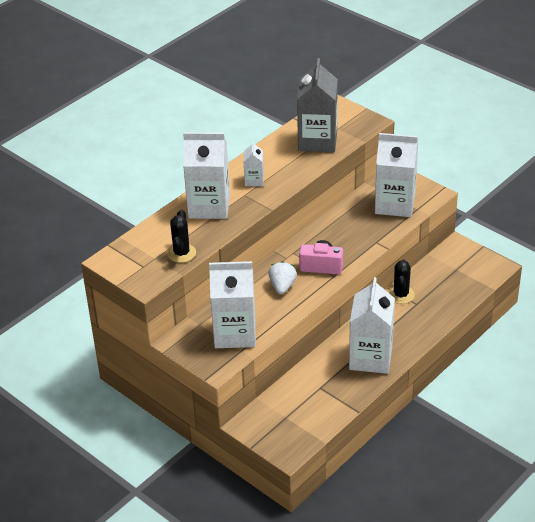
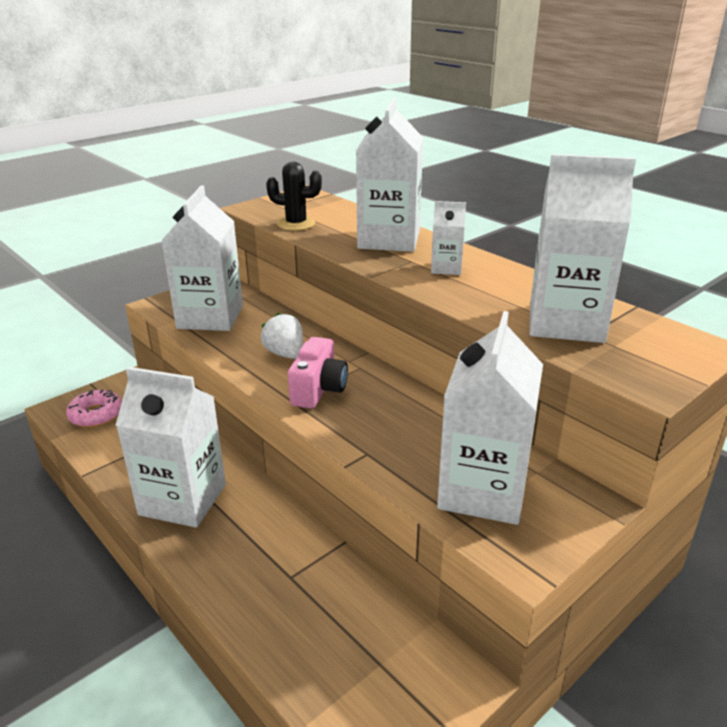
camera: 95 degrees right, 10 degrees down
(282, 286) = (285, 354): white strawberry -> white strawberry turned 135 degrees counterclockwise
(293, 428) = (96, 415): none -> pink donut
(317, 141) = (566, 323): grey carton -> white carton
(401, 295) = (320, 557): black cactus -> none

